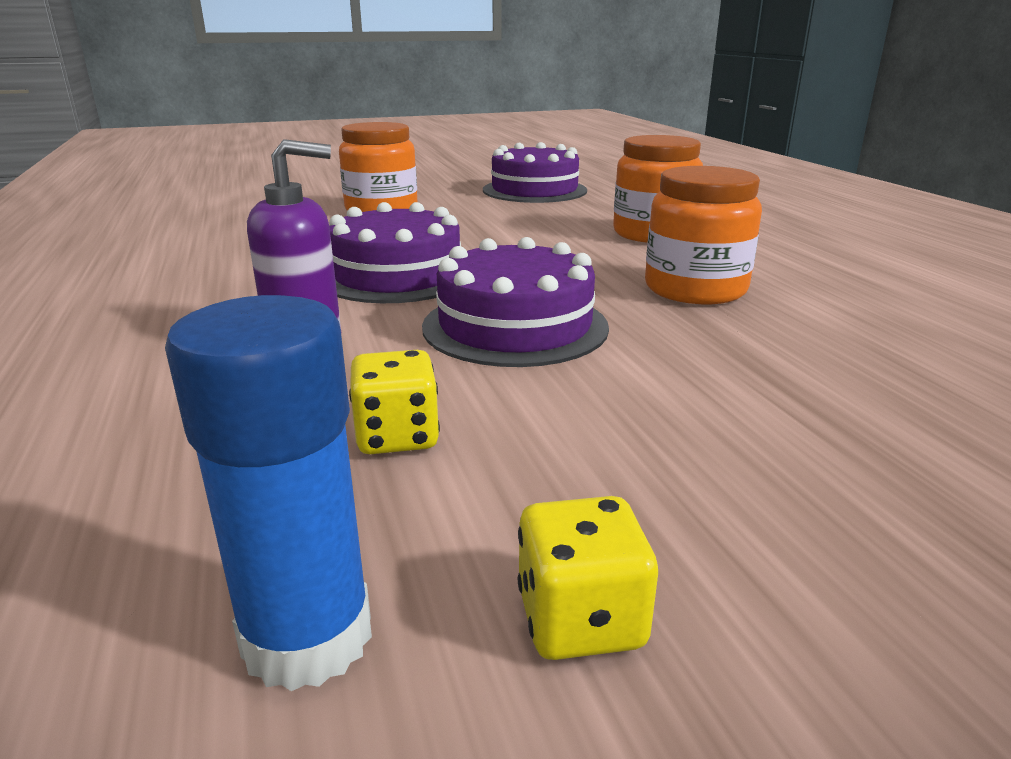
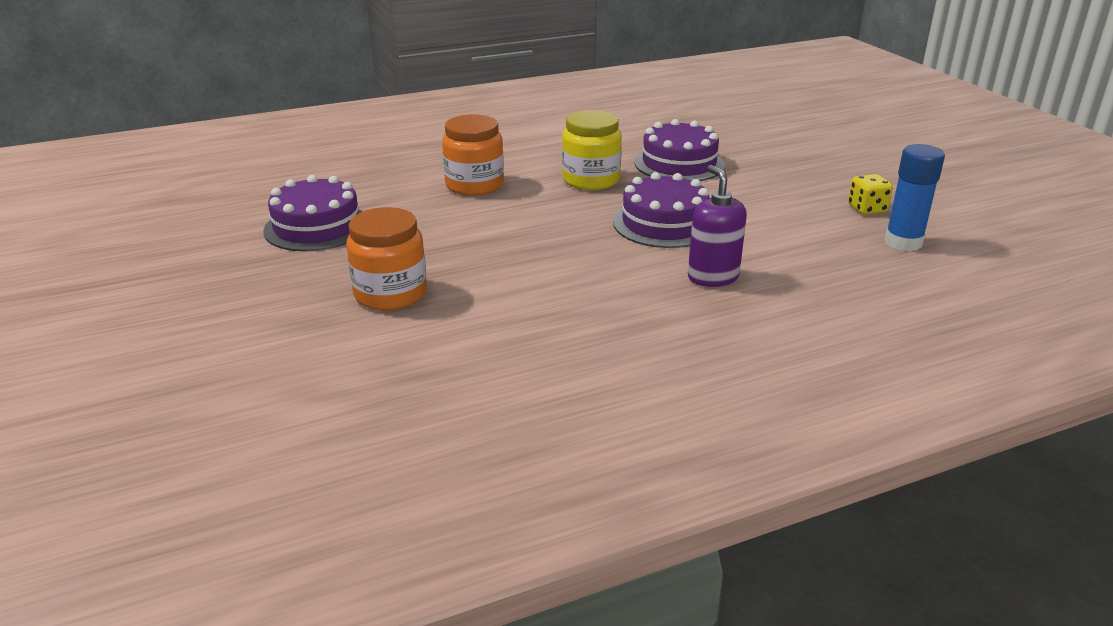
camera: 95 degrees left, 5 degrees up
(397, 275) = (586, 264): purple cake -> purple cake (679, 164)
(397, 436) = (792, 242): yellow dice -> none
(695, 289) = (591, 180): orange jar -> yellow jar

